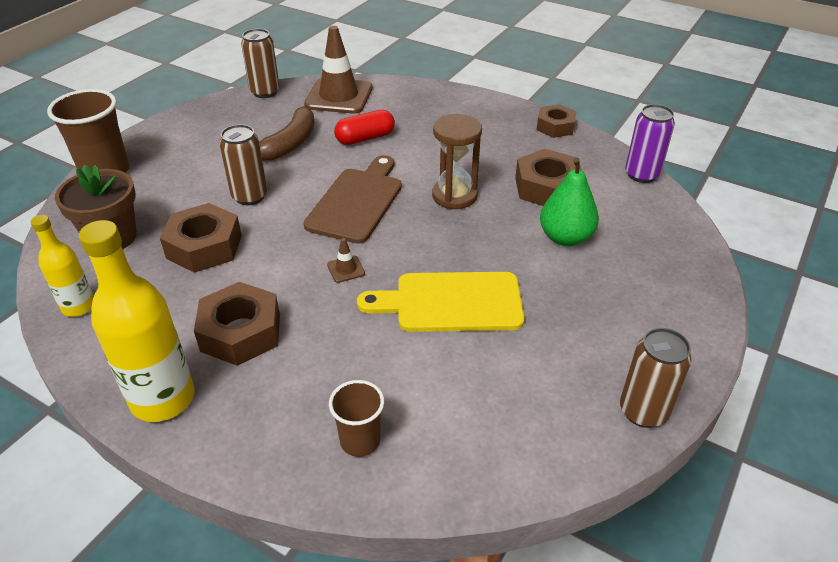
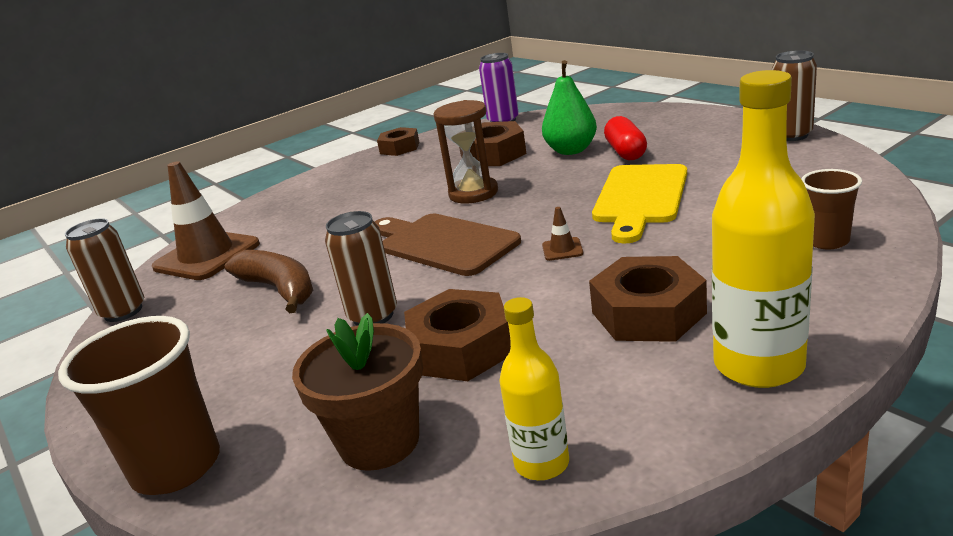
camera: 65 degrees left, 15 degrees down
(365, 138) = (320, 239): red capsule -> red capsule (626, 152)

